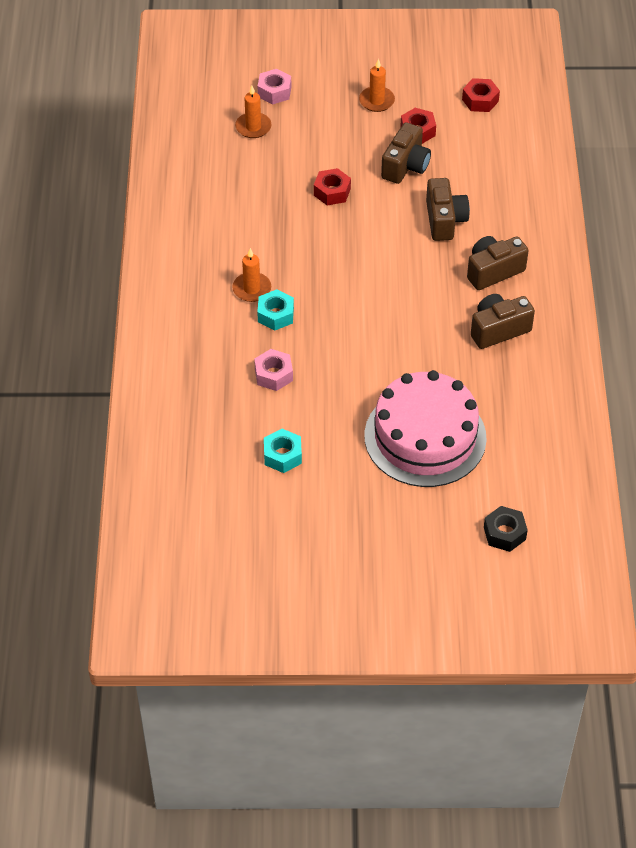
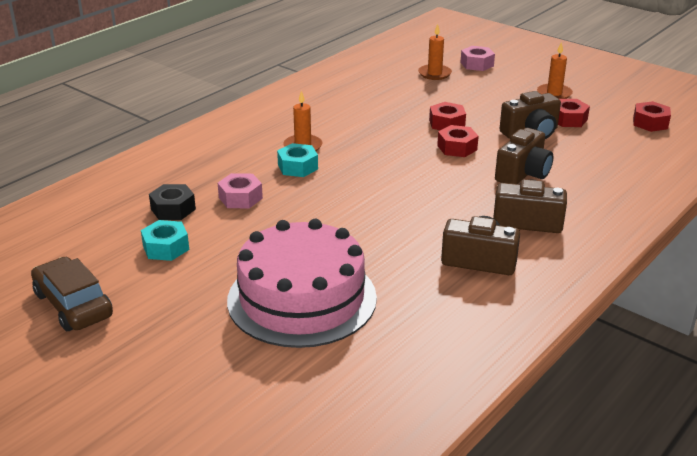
camera: 40 degrees right, 20 degrees down
(287, 542) = (73, 305): none -> brown car
(369, 218) = (457, 148): none -> red nut
(504, 533) = (266, 417): black nut -> black nut (173, 209)

